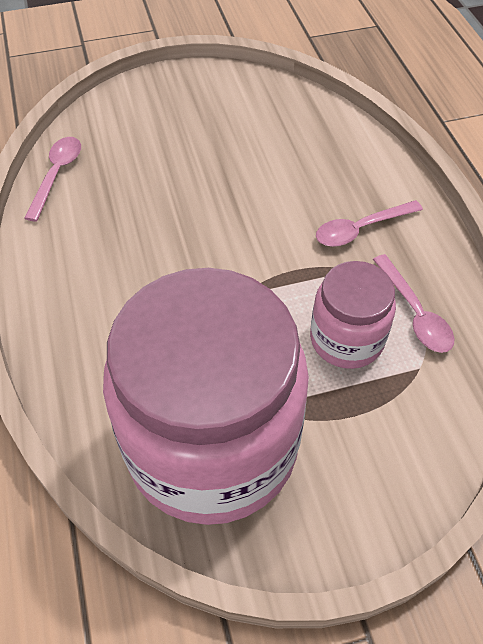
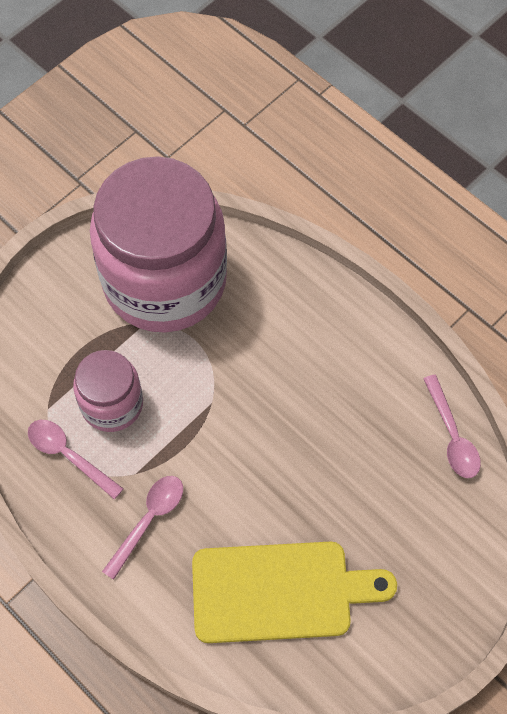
camera: 150 degrees right, 10 degrees up
(279, 143) = (279, 591): none -> yellow cutting board

